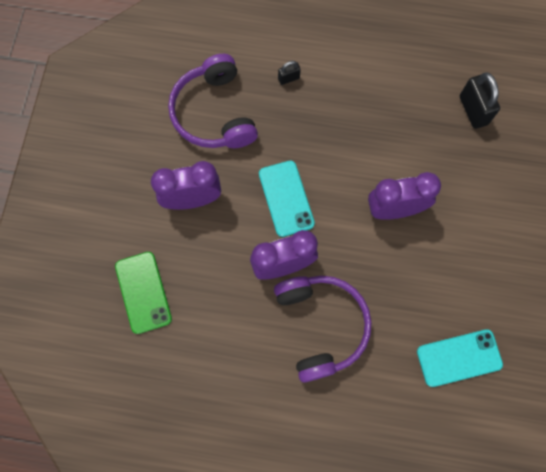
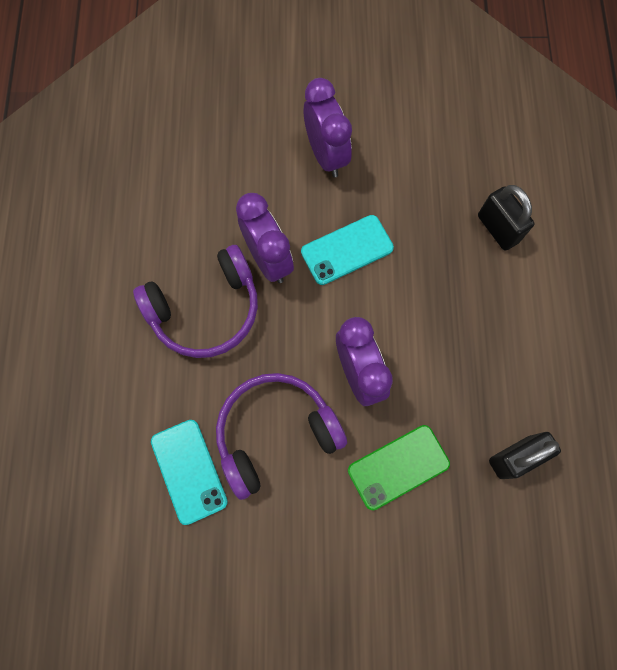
camera: 80 degrees right, 0 degrees up
(143, 292) = (216, 129): green phone -> green phone (398, 467)
(214, 113) = (432, 158): purple headphones -> purple headphones (275, 433)
(288, 78) = (497, 229): black padlock -> black padlock, size x1.89

